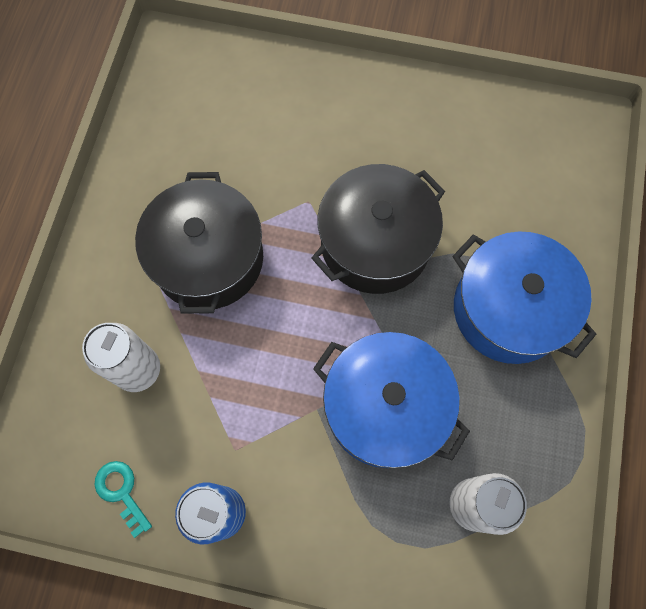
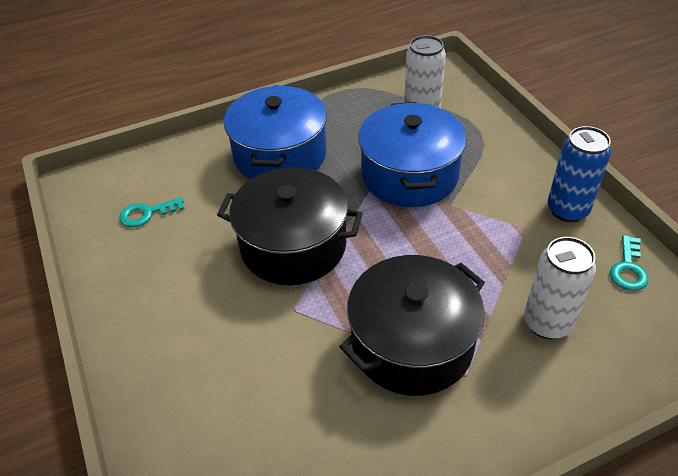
camera: 125 degrees left, 25 degrees down
(506, 156) = (147, 213): none -> turquoise key

